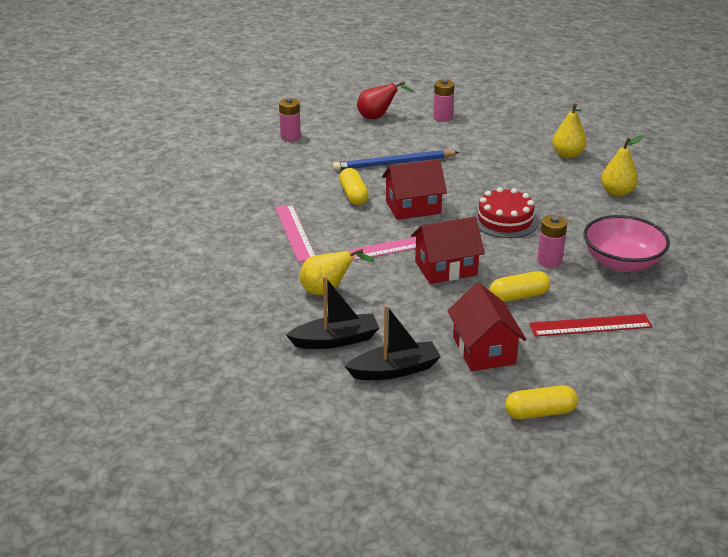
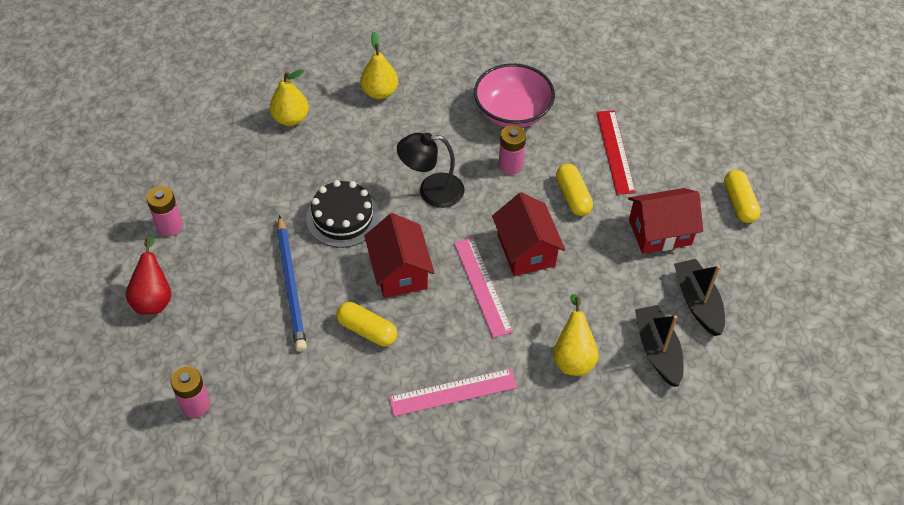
camera: 90 degrees left, 20 degrees up
(353, 195) = (367, 330): yellow capsule -> yellow capsule turned 45 degrees clockwise
(465, 181) = (343, 217): none -> black cake
(505, 220) = (431, 191): red cake -> black lamp

